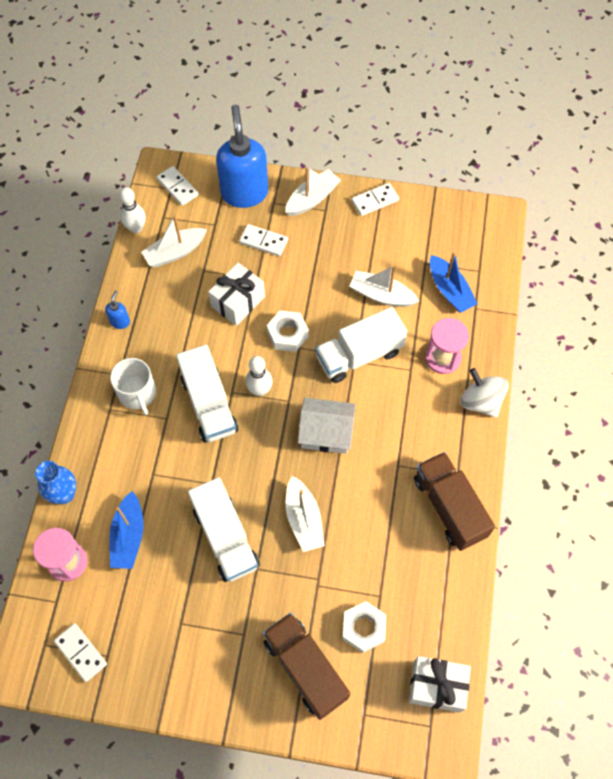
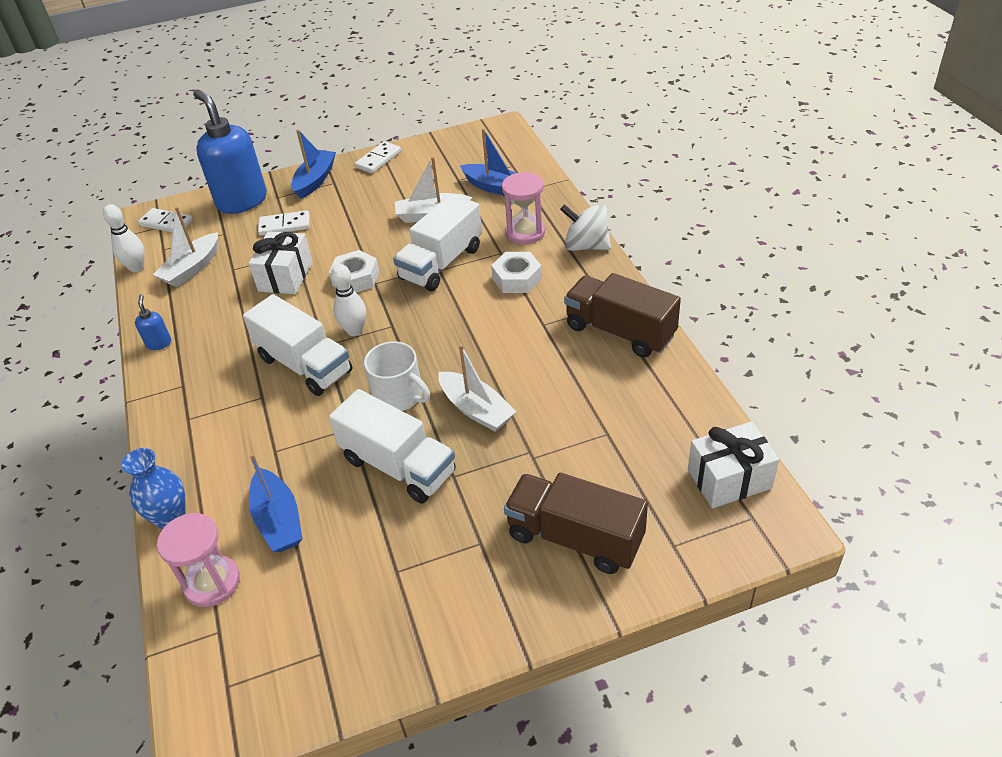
camera: 25 degrees left, 20 degrees down
(81, 652) = (283, 668): white domino -> none
(137, 393) = (214, 391): white mug -> white mug (399, 395)
(312, 199) = (315, 180): white boat -> blue boat
(326, 433) = (450, 332): white house -> none
(363, 628) = (611, 469): white nut -> white nut (517, 278)

